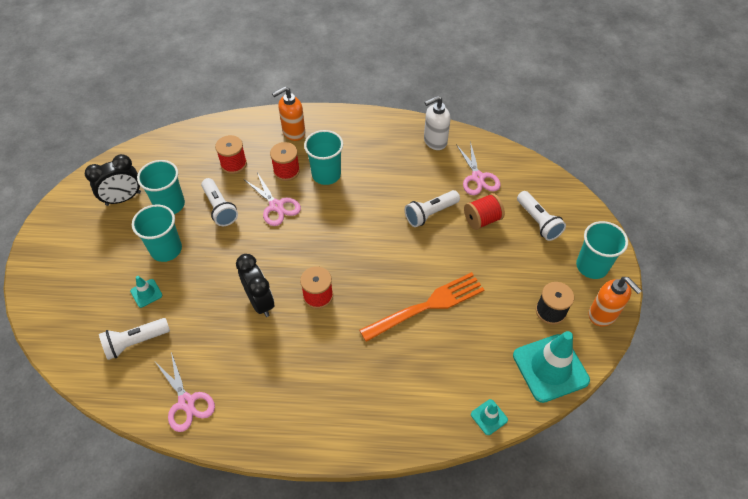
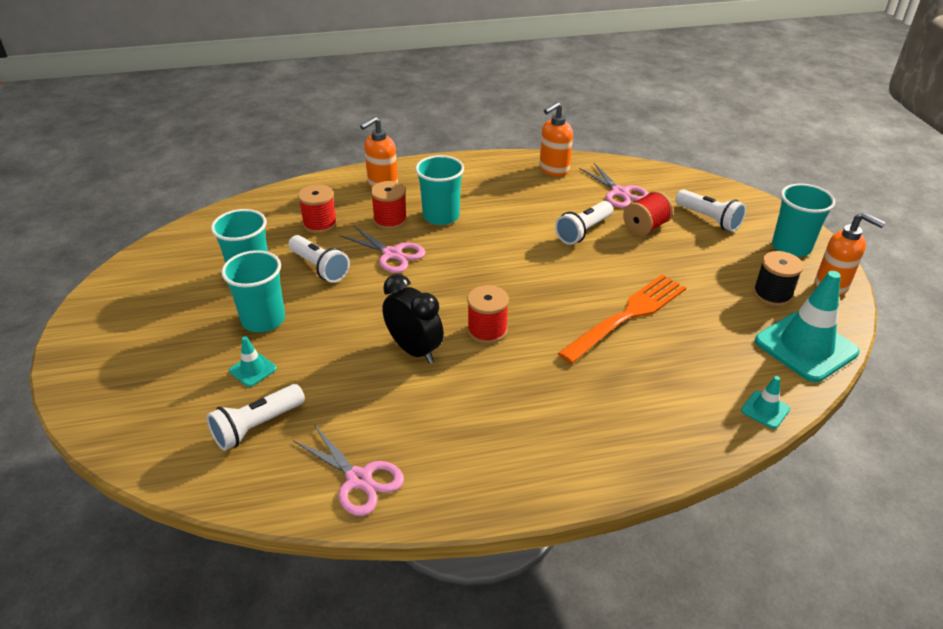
camera: 15 degrees left, 15 degrees down
(123, 198) = (184, 279): black clock -> none
(434, 141) = (553, 170): white soap dispenser -> orange soap dispenser

